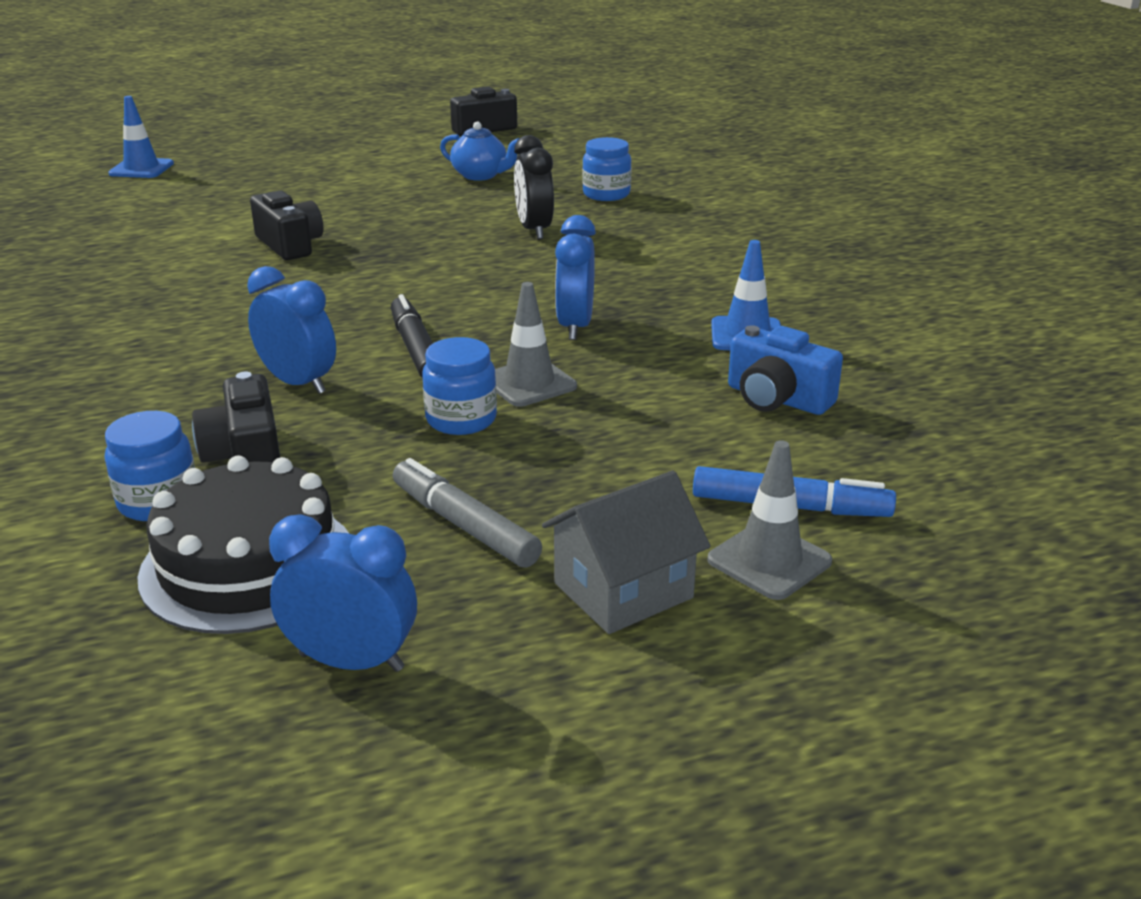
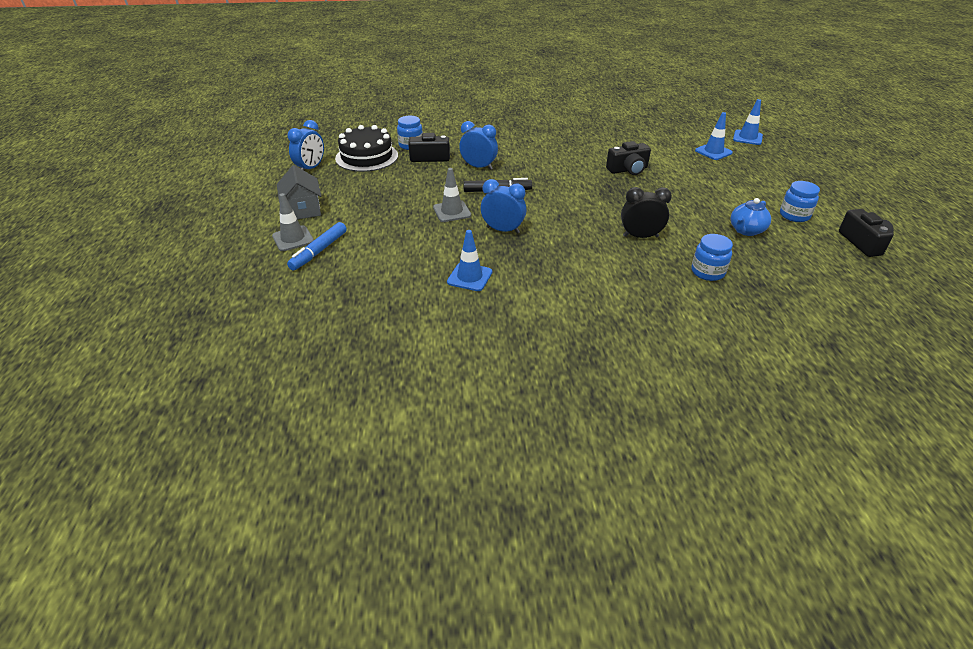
camera: 105 degrees right, 10 degrees up
(204, 189) = (713, 152): none -> blue traffic cone
(298, 383) = (478, 167): blue clock -> blue clock turned 120 degrees counterclockwise
(461, 420) = (430, 194): blue jar -> blue jar (794, 215)
(464, 525) = (360, 188): grey marker -> none
(777, 399) = (400, 269): blue camera -> none

